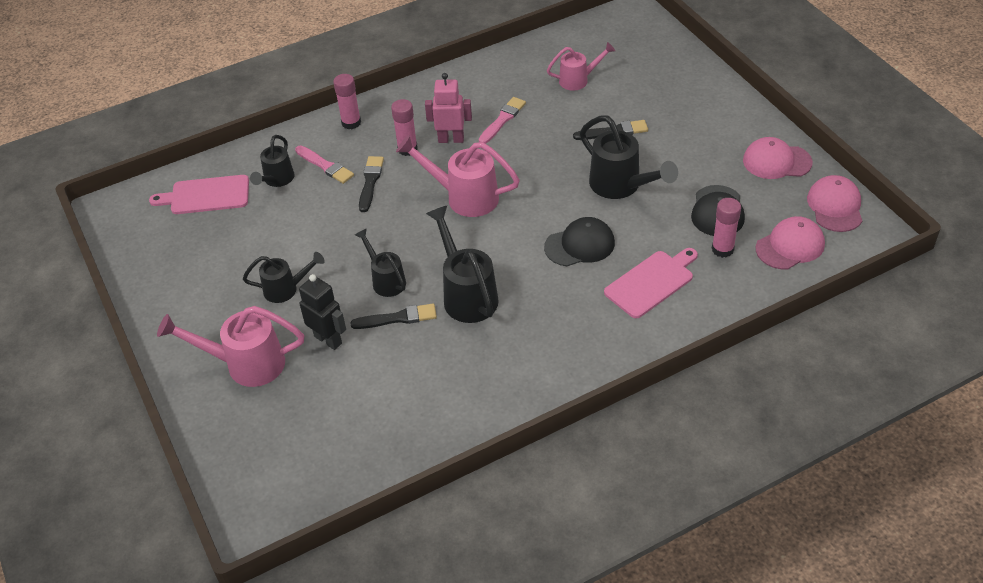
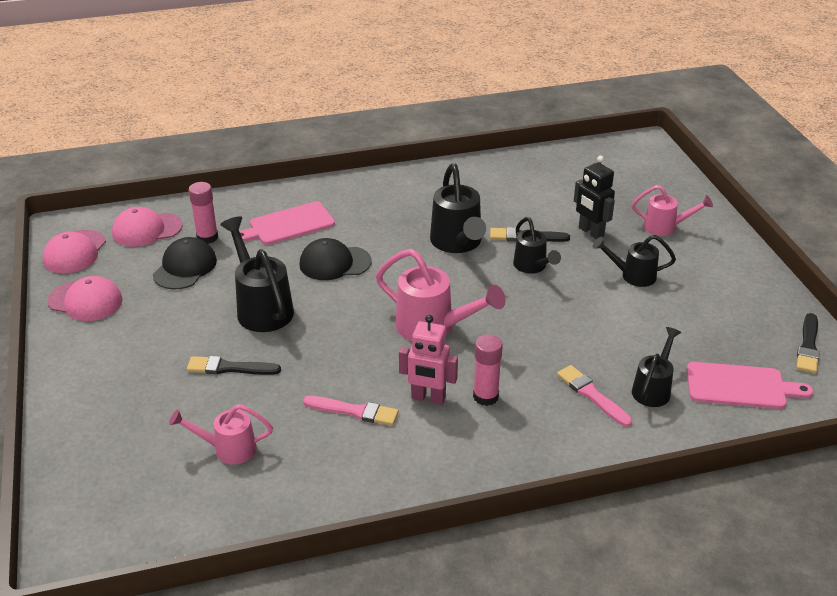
camera: 170 degrees left, 10 degrees down
(246, 364) = (665, 227): pink watering can -> pink watering can, size x0.62
(351, 123) = (555, 449): pink glue stick -> none
(370, 182) = (537, 364): black brush -> black brush (808, 346)
(502, 120) = (354, 411): pink brush -> pink brush turned 120 degrees counterclockwise

